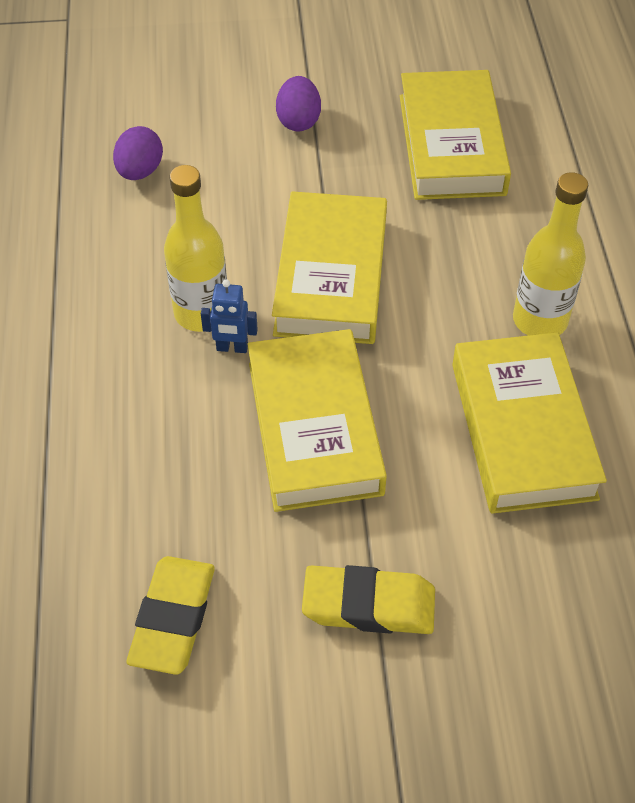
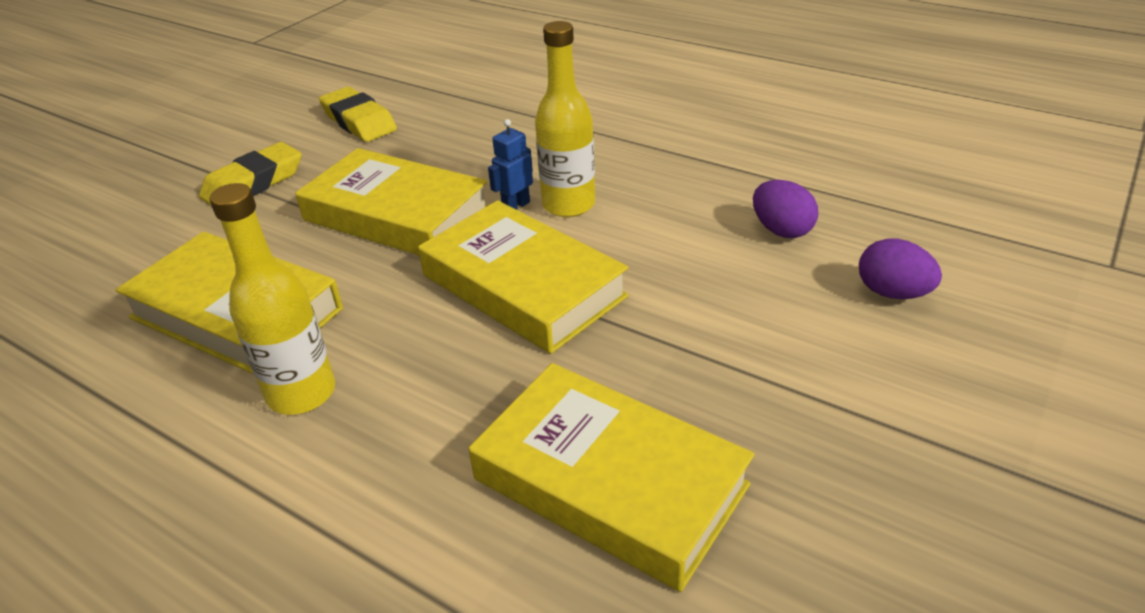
camera: 130 degrees right, 15 degrees down
(298, 121) = (773, 365): purple egg -> purple egg (892, 293)

